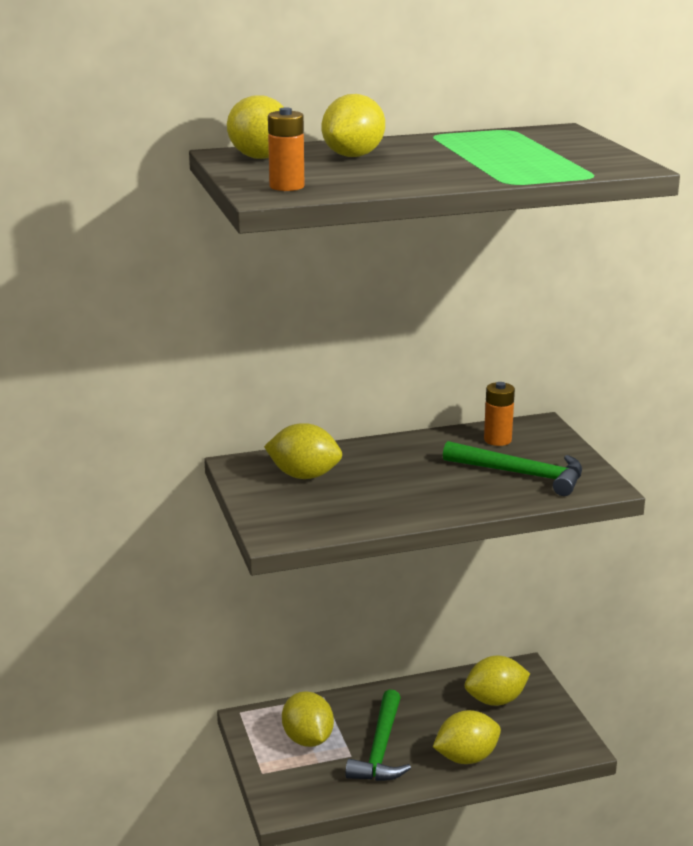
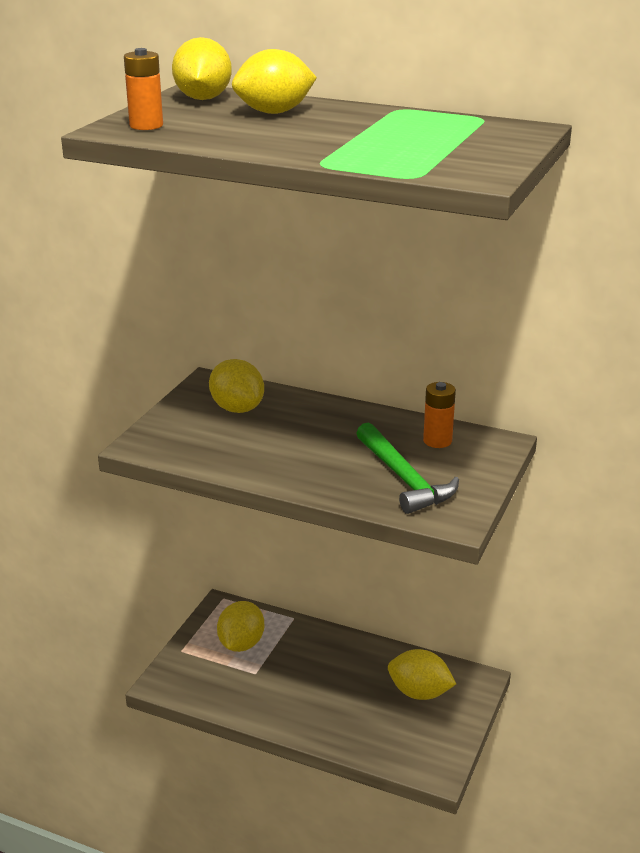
camera: 40 degrees right, 5 degrees up
(380, 749) = (281, 680): green hammer -> none
(466, 758) = (335, 725): yellow lemon -> none

